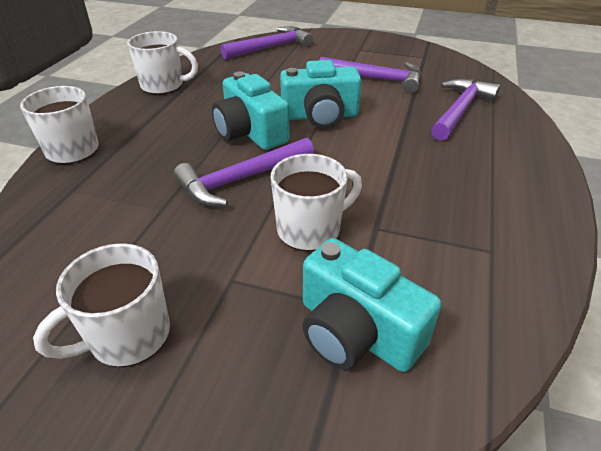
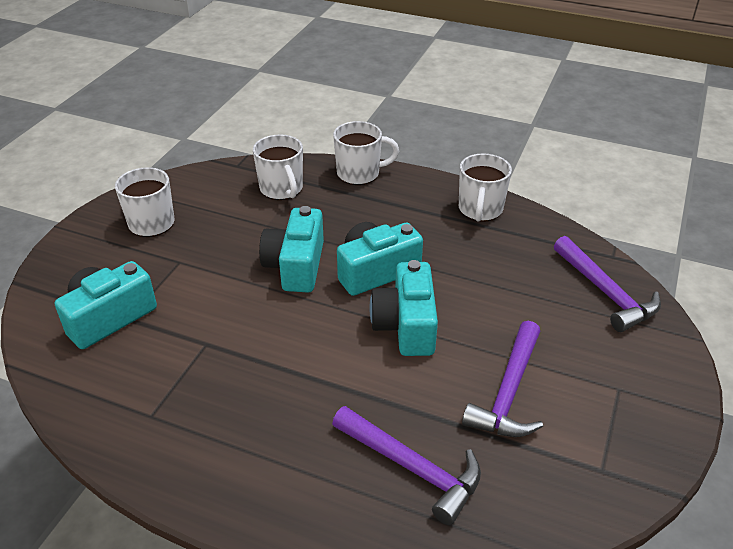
camera: 95 degrees right, 0 degrees up
(241, 179) = (296, 266): purple hammer -> turquoise camera
(310, 229) = (217, 303): white mug -> white mug (282, 189)

